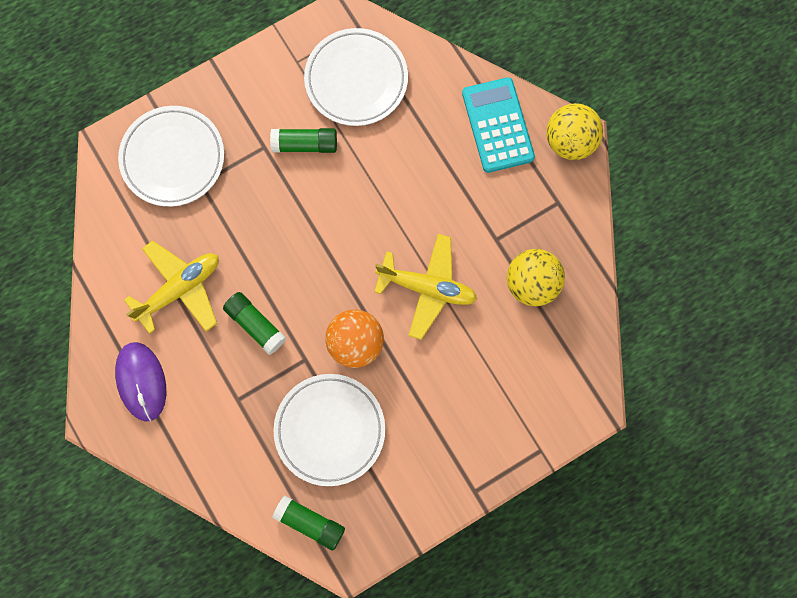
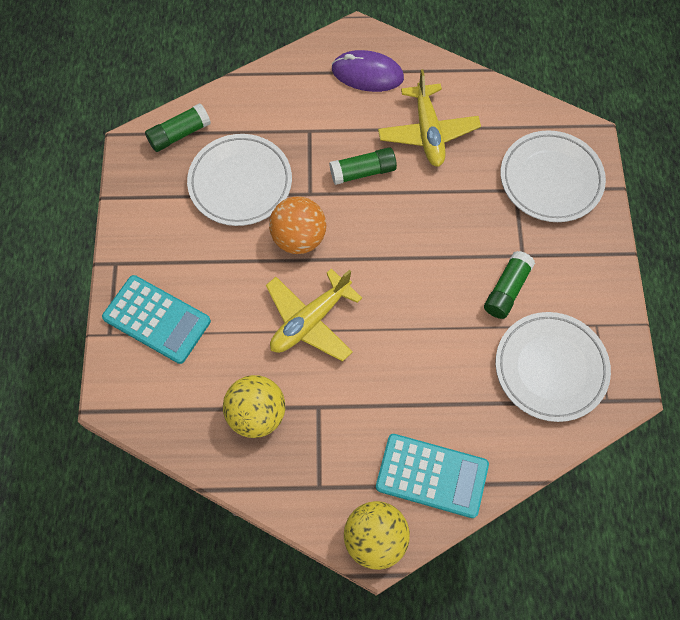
camera: 120 degrees right, 10 degrees down
(503, 418) = (157, 319): none -> turquoise calculator

